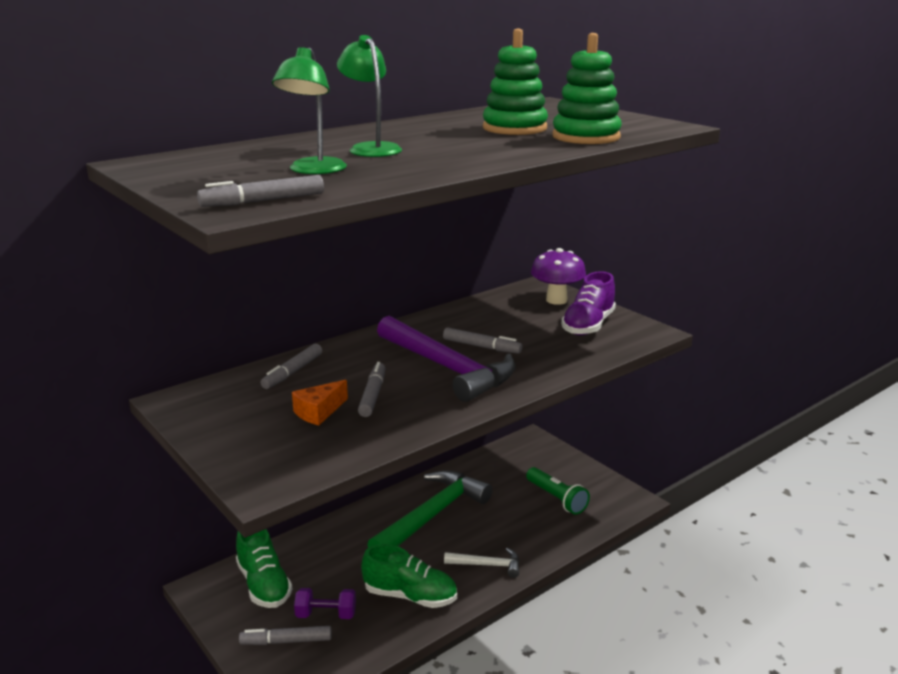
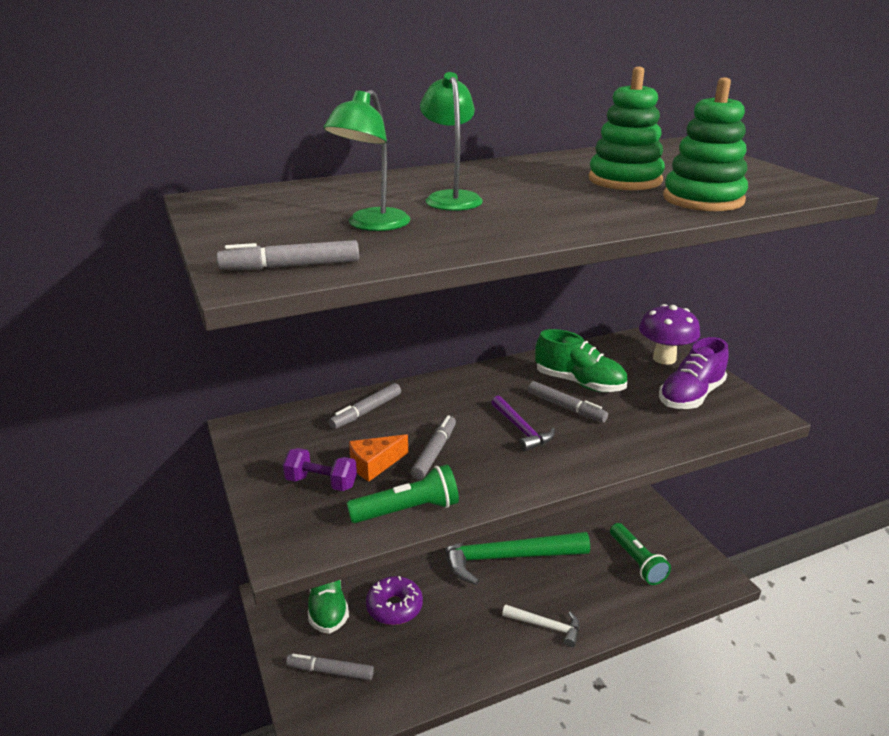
camera: 15 degrees right, 5 degrees up
(326, 614) = (374, 649): purple dumbbell -> purple dumbbell (321, 483)
(335, 575) = (394, 607): none -> purple donut
(365, 441) = (408, 510): none -> green flashlight
(410, 596) = (460, 646): green shoe -> green shoe (579, 383)
(432, 515) = (505, 557): green hammer -> green hammer turned 150 degrees counterclockwise
(447, 368) = (521, 430): purple hammer -> purple hammer, size x0.48

